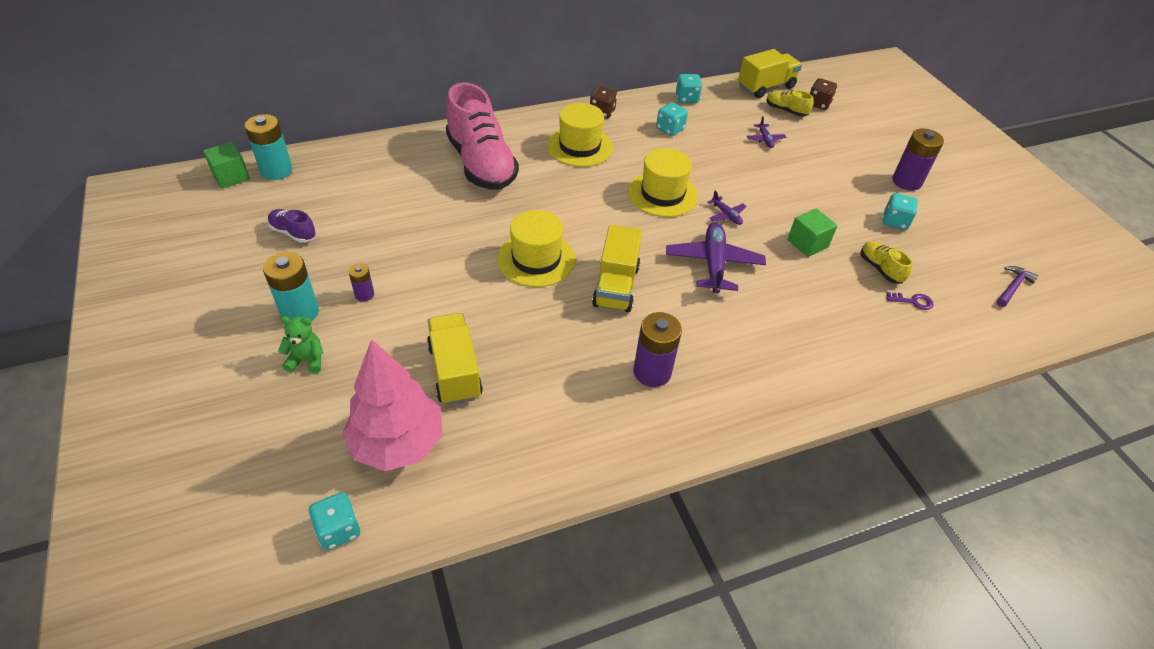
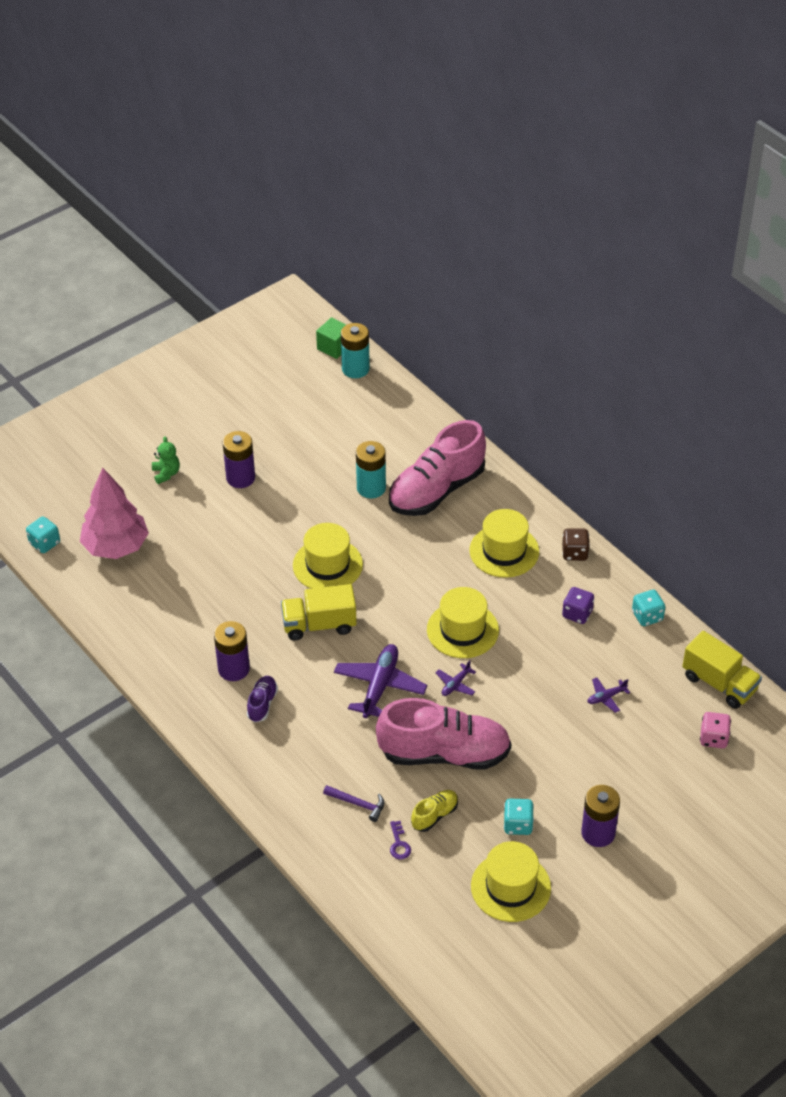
camera: 75 degrees right, 0 degrees up
(293, 233) = (287, 411): purple shoe -> purple shoe (262, 704)
(300, 312) = (207, 451): turquoise battery -> turquoise battery (371, 488)
(364, 294) = (240, 478): purple battery -> purple battery, size x1.87
(455, 371) = (187, 554): yellow truck -> none
(670, 129) = (577, 614): turquoise dice -> purple dice
(713, 264) = (379, 686): purple plane -> purple plane turned 60 degrees counterclockwise
(786, 111) = (678, 709): yellow shoe -> none
(807, 243) = (444, 753): green cube -> pink shoe
(818, 104) = (713, 738): brown dice -> pink dice
(963, 244) = (510, 887): none -> yellow hat
(1012, 287) = (460, 929): purple hammer -> purple hammer (358, 804)

